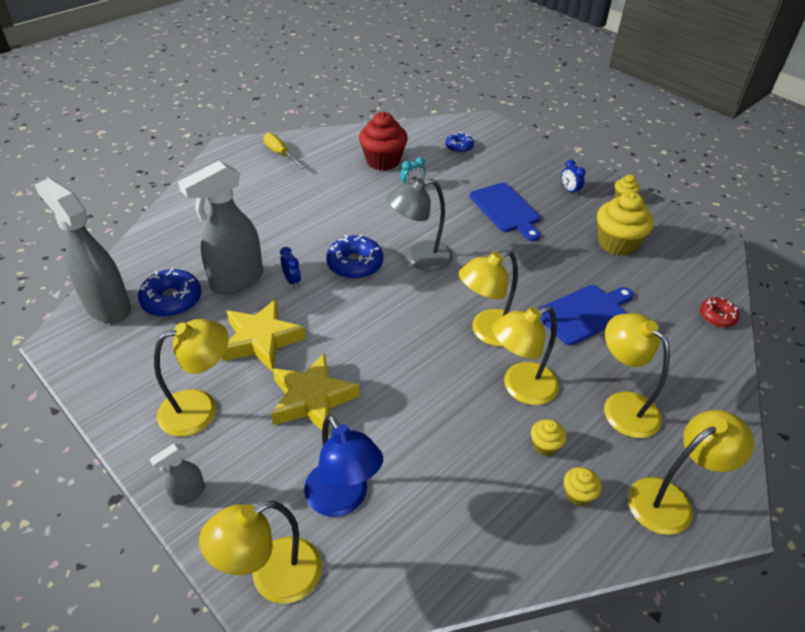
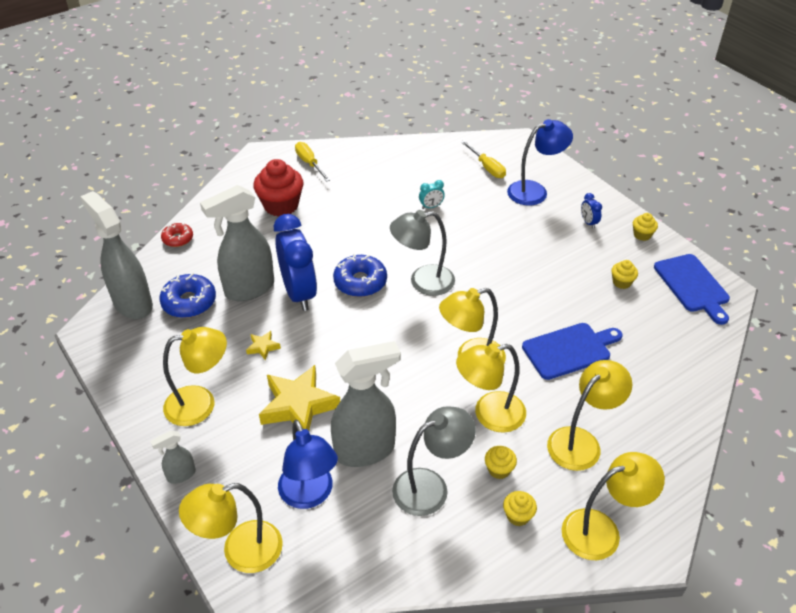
camera: 10 degrees right, 0 degrees up
(262, 340) = (263, 347): yellow star -> yellow star, size x0.45
(292, 280) = (299, 293): blue clock -> blue clock, size x2.47
(383, 161) = (407, 178): red cupcake -> red cupcake (281, 205)
(396, 441) = (365, 450): none -> grey spray bottle
(459, 147) = (487, 167): blue donut -> yellow screwdriver
(476, 473) = (431, 486): none -> grey lamp
(506, 210) = (518, 238): blue cutting board -> blue cutting board (693, 285)
(510, 165) = (535, 191): none -> blue lamp
(617, 243) = (621, 282): yellow cupcake -> yellow cupcake, size x0.48
(622, 406) = (581, 442): yellow lamp -> yellow lamp turned 75 degrees clockwise
(717, 316) = (701, 365): red donut -> red donut (178, 239)

